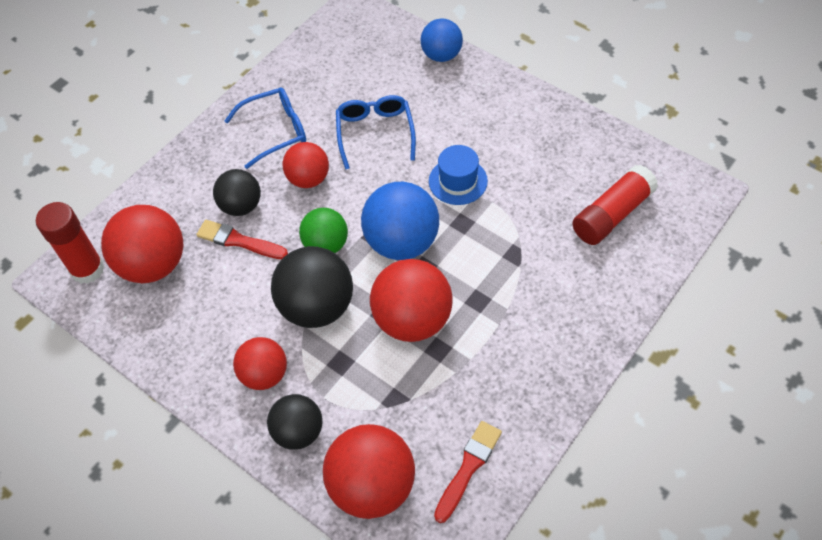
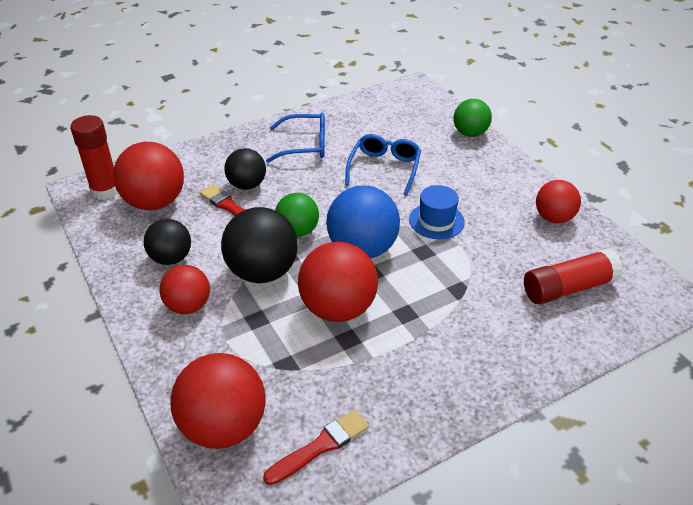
camera: 20 degrees right, 15 degrees down
(298, 432) = (188, 359): black ball -> black ball (171, 258)
(308, 179) = (311, 183): red ball -> red ball (553, 218)
(441, 55) = (470, 133): blue ball -> green ball

